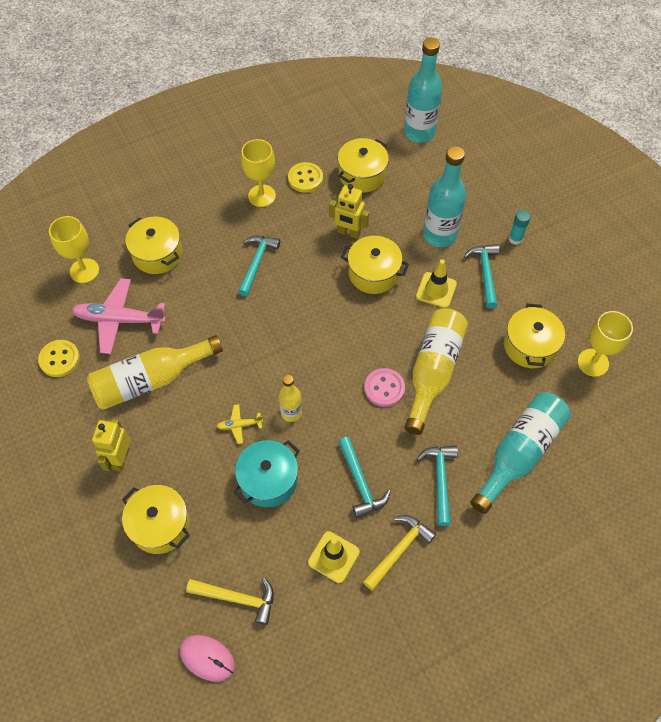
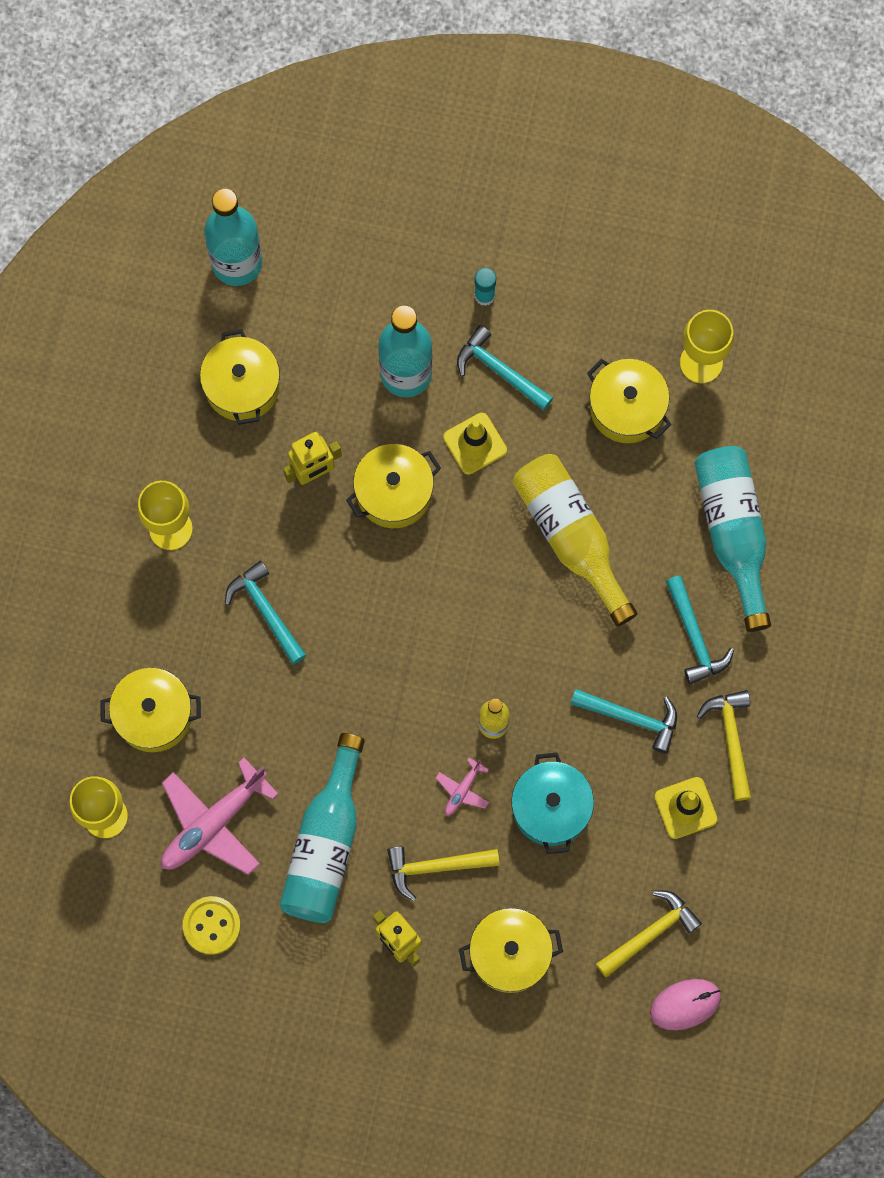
camera: 50 degrees left, 15 degrees up
(151, 380) = (326, 844): yellow bottle -> turquoise bottle
(182, 445) = (436, 867): none -> yellow hammer
(239, 425) = (462, 790): yellow plane -> pink plane
(305, 178) = (189, 457): yellow button -> none
(384, 388) = (546, 604): pink button -> none
(440, 480) = (694, 636): turquoise hammer -> turquoise hammer turned 150 degrees counterclockwise

